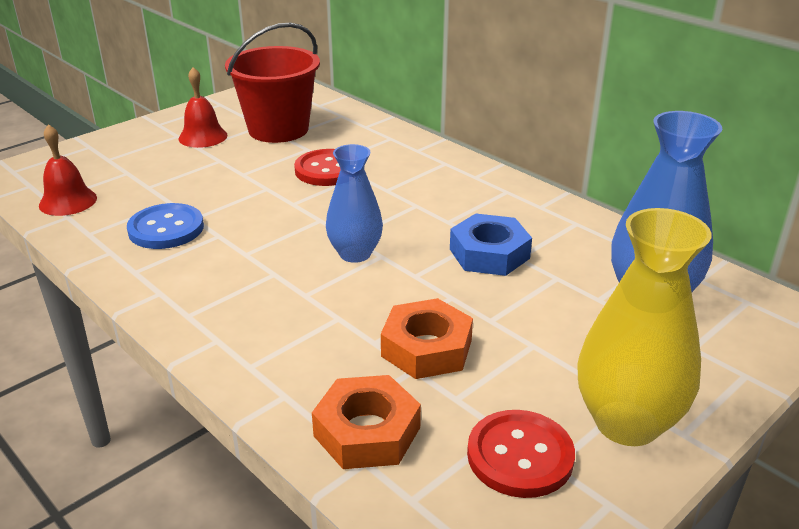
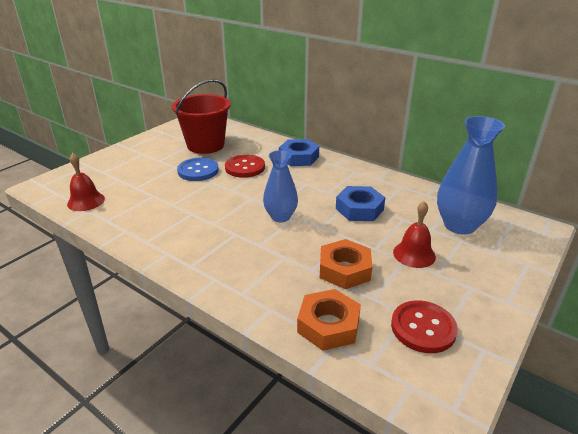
camera: 10 degrees left, 0 degrees up
(166, 229) = (157, 212): blue button -> blue button (198, 171)
(203, 137) = (159, 153): red bell -> red bell (414, 254)
(421, 161) = (299, 157): none -> blue nut
(626, 423) = (475, 300): yellow vase -> none

